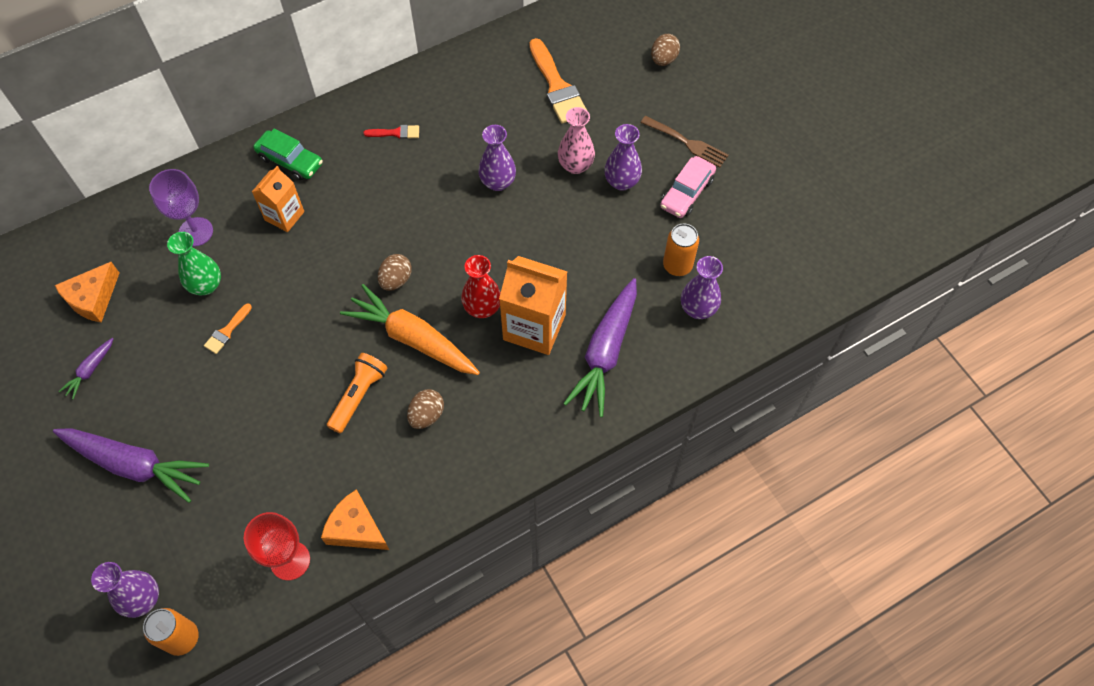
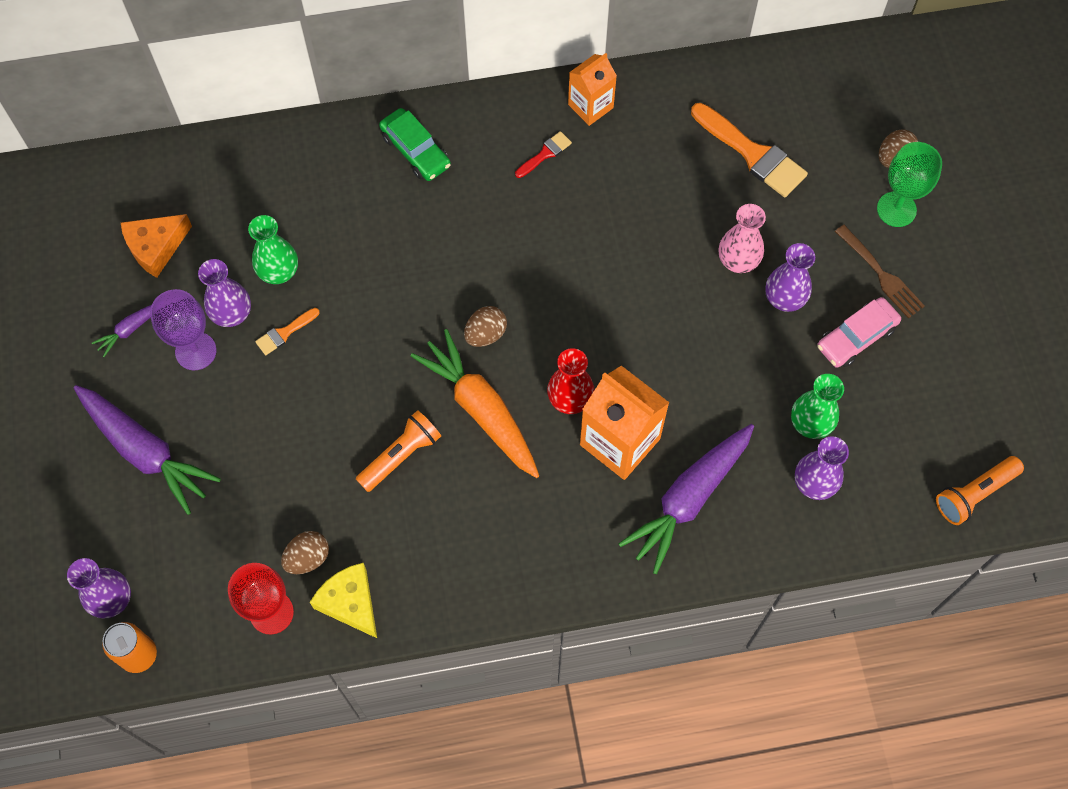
camera: 20 degrees right, 5 degrees up
(196, 232) = (286, 204): purple goblet -> purple goblet (195, 351)
(284, 216) = (388, 216): orange carton -> orange carton (590, 106)
(356, 528) = (350, 602): orange cheese -> yellow cheese
(396, 133) = (545, 154): red brush -> red brush turned 60 degrees counterclockwise
(426, 415) = (466, 503): brown egg -> brown egg (307, 558)
(498, 182) = (640, 253): purple vase -> purple vase (232, 314)
(557, 87) = (752, 154): orange brush -> orange brush turned 45 degrees counterclockwise
(677, 266) = (810, 423): orange can -> green vase
(680, 94) = (896, 209): none -> green goblet
(820, 277) = (974, 494): none -> orange flashlight

